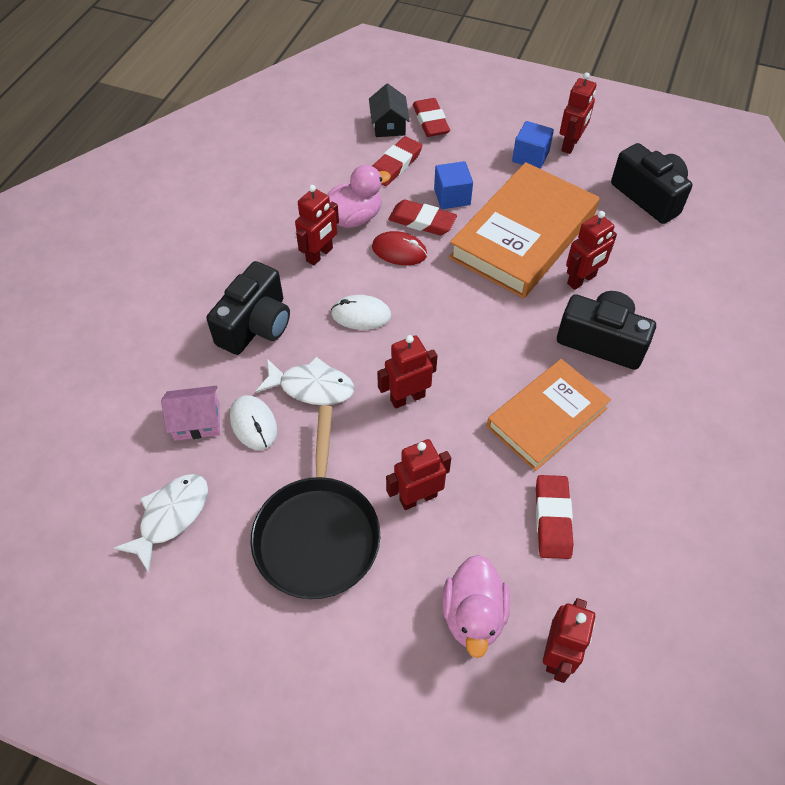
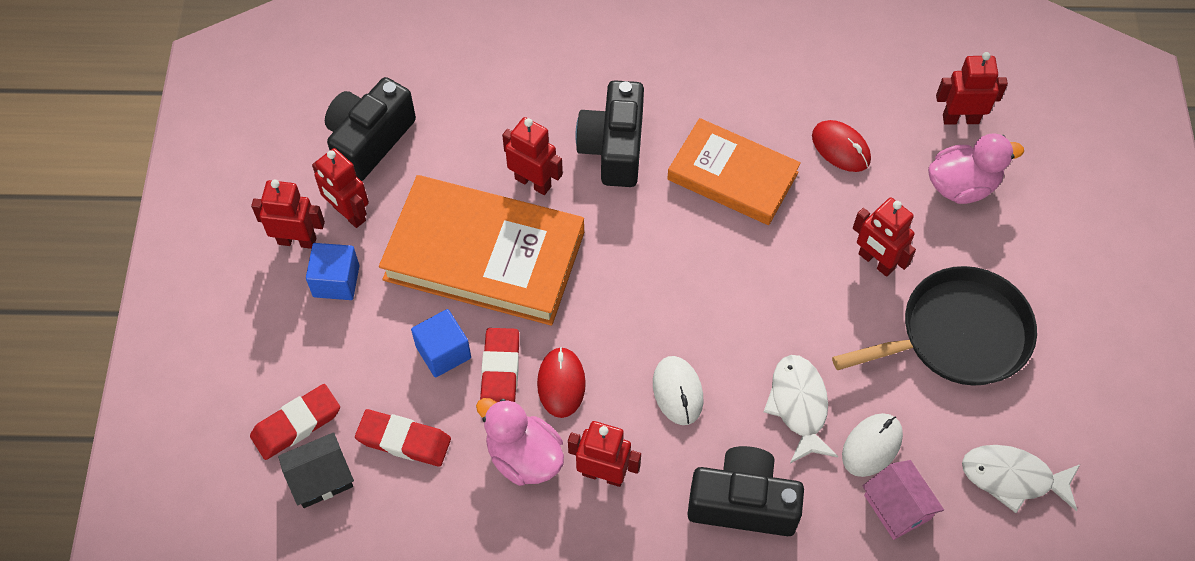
camera: 110 degrees left, 5 degrees up
(407, 398) = (768, 307): red robot -> red robot (349, 214)
(552, 519) = (840, 148): red eraser -> red mouse

